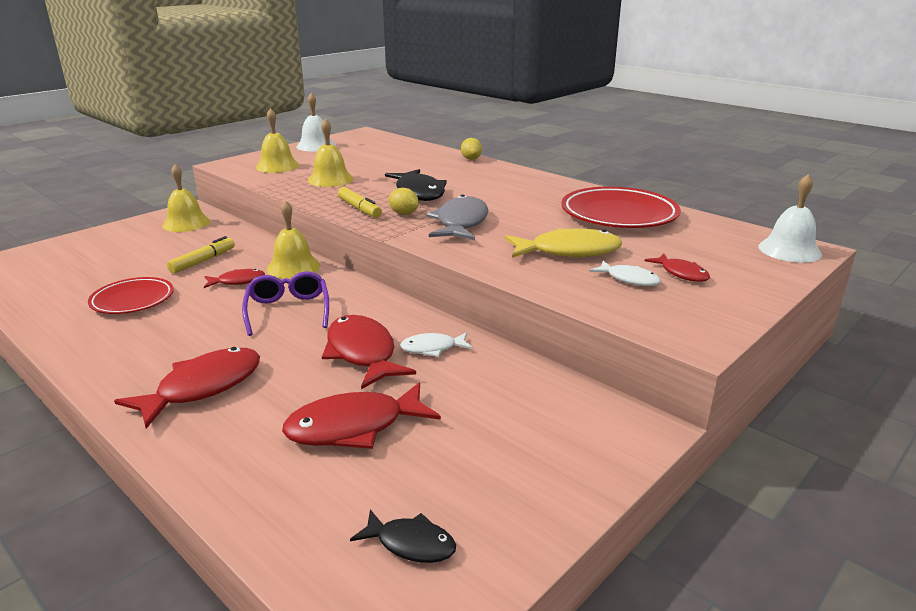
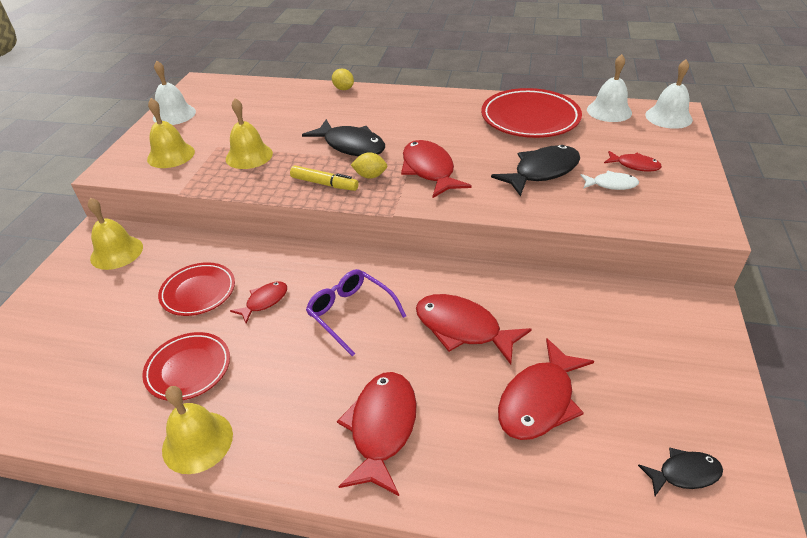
camera: 30 degrees left, 15 degrees up
(203, 261) = (198, 292): yellow marker -> red plate
(293, 267) = (295, 263): yellow bell -> yellow bell (197, 441)
(432, 348) = (506, 299): white fish -> none
(461, 223) = (429, 170): grey fish -> red fish
(568, 251) = (542, 172): yellow fish -> black fish
(720, 229) = (609, 111): none -> white bell

